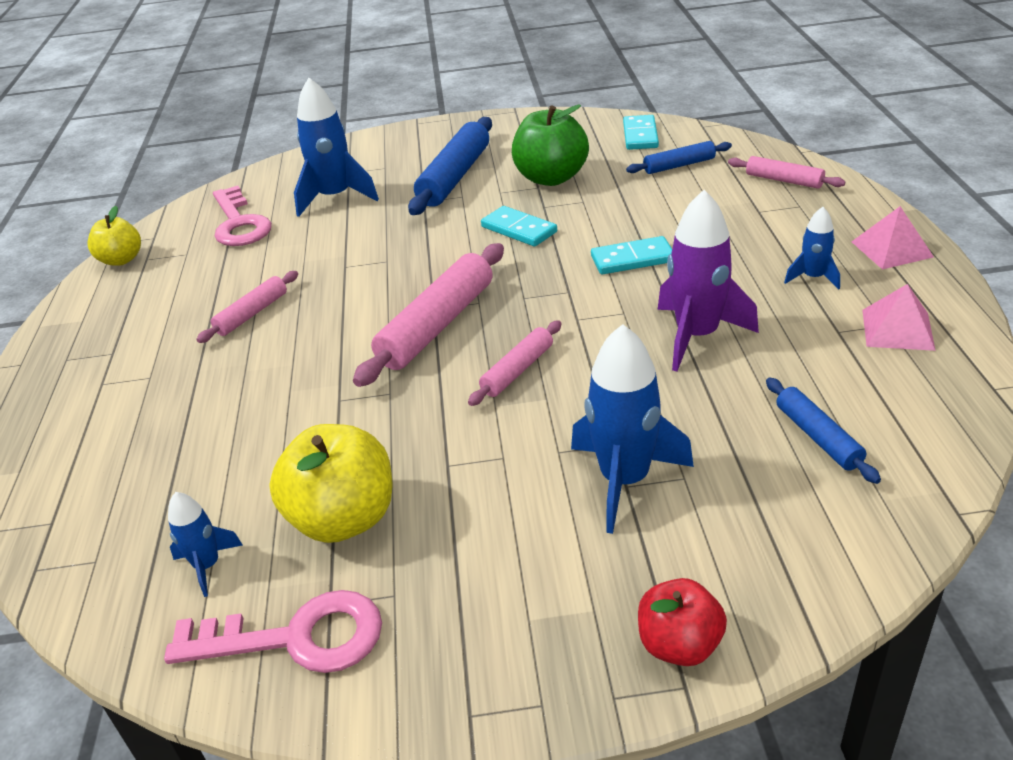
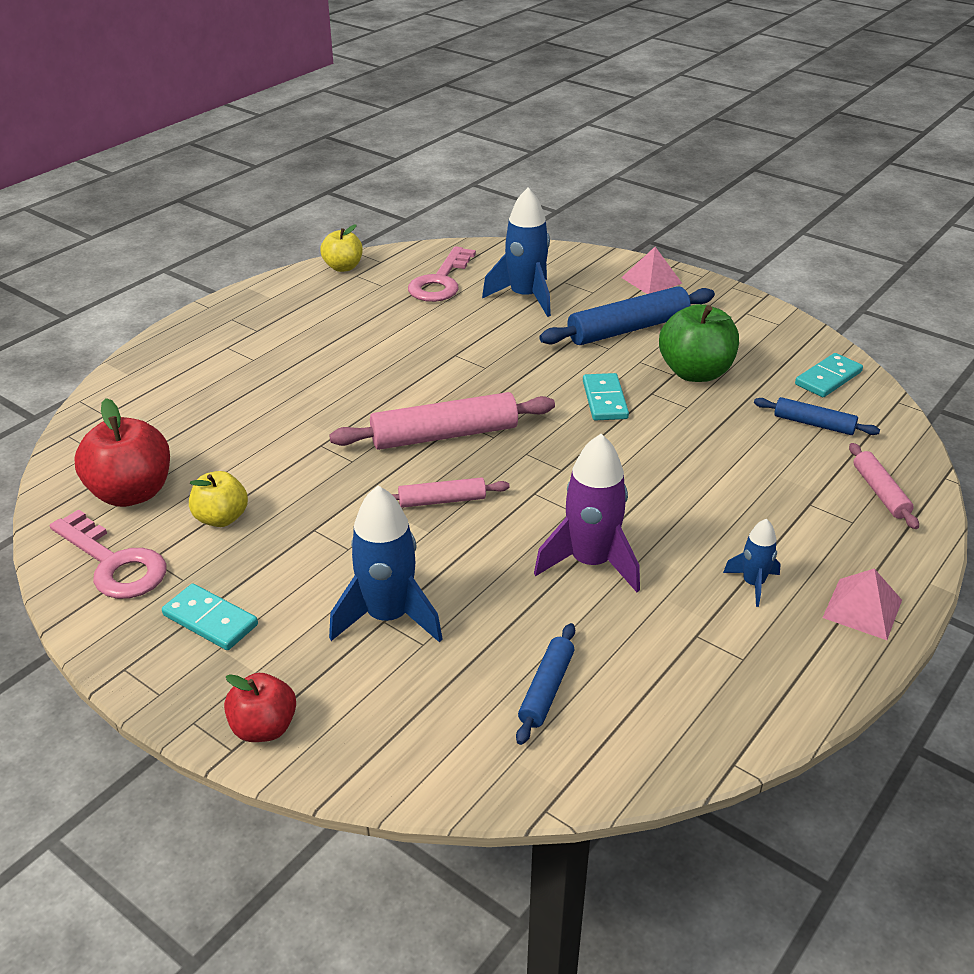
camera: 40 degrees right, 0 degrees up
(207, 566) = (132, 493): blue rocket -> red apple
(252, 314) = (357, 353): pink rolling pin -> none
(344, 519) = (221, 518): yellow apple -> yellow apple, size x0.62
(632, 259) = (645, 476): turquoise domino -> turquoise domino (210, 620)
(897, 329) = (744, 668): pink pyramid -> pink pyramid (651, 280)

